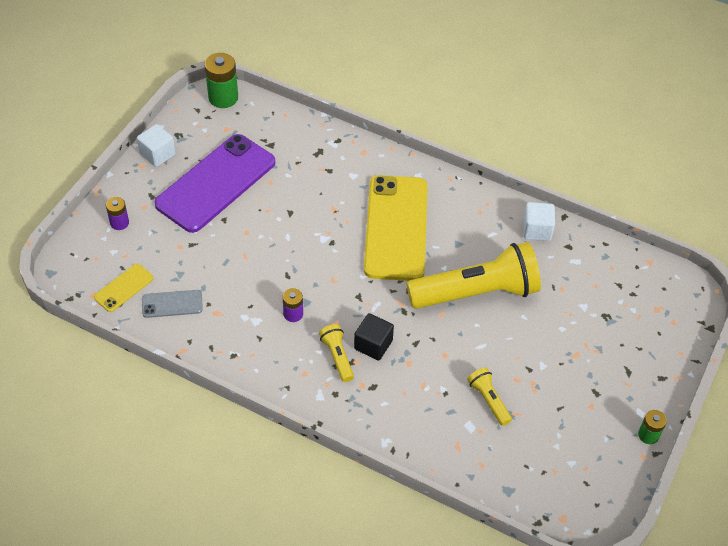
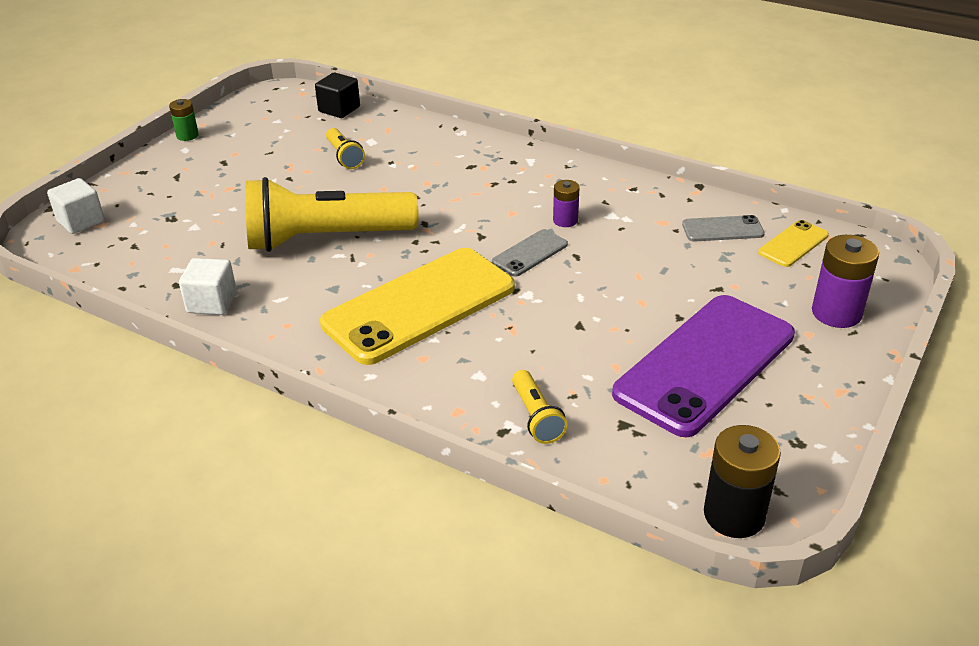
camera: 175 degrees left, 15 degrees down
(119, 223) = (836, 313): purple battery -> purple battery, size x1.73
(157, 154) = (821, 408): white cube -> white cube (81, 221)
(223, 97) = (734, 515): green battery -> black battery
(321, 277) = (530, 253): none -> grey phone
(337, 357) = (510, 187): yellow flashlight -> yellow flashlight (536, 417)
(373, 345) = (467, 195): black cube -> black cube (339, 109)
(396, 228) = (419, 306): yellow phone -> yellow phone turned 45 degrees clockwise

